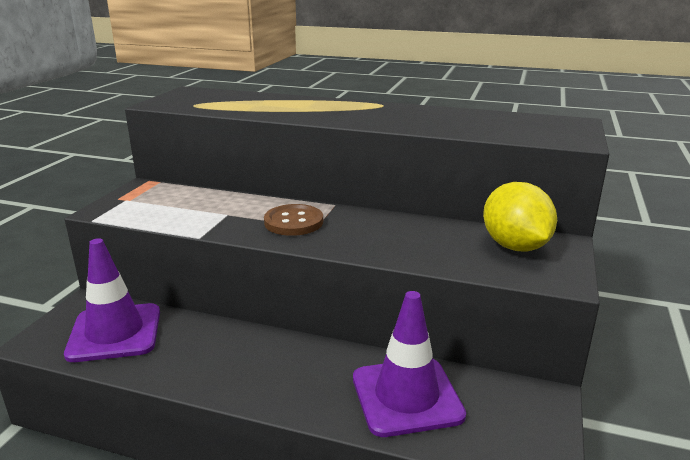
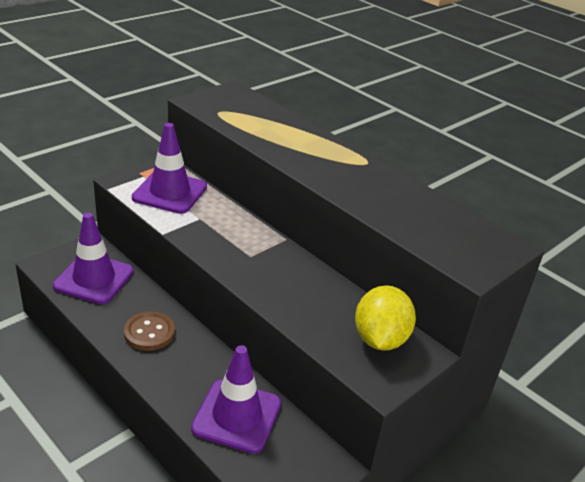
camera: 25 degrees right, 10 degrees up
(171, 204) = (170, 192): none -> purple traffic cone
(293, 222) = (238, 245): brown button -> brown button (149, 332)

